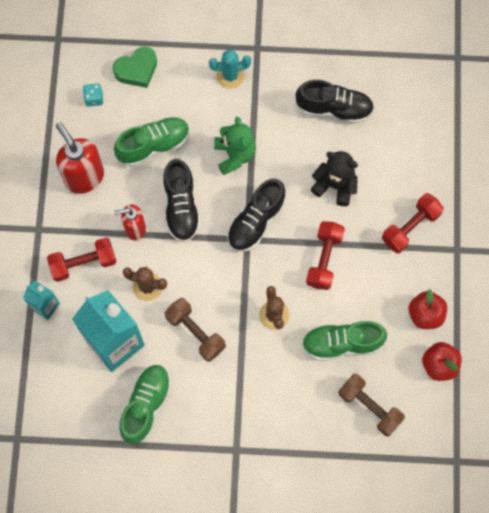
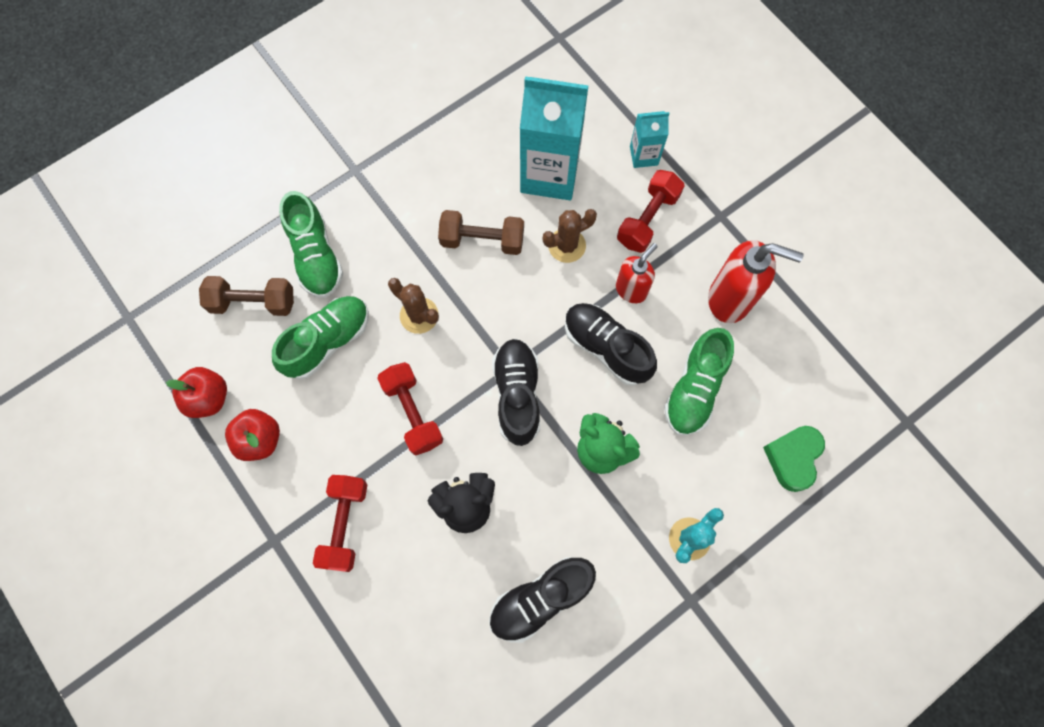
camera: 140 degrees right, 0 degrees up
(94, 98) = (803, 388): turquoise dice -> none
(146, 405) = (471, 144): green shoe -> green shoe (316, 256)

